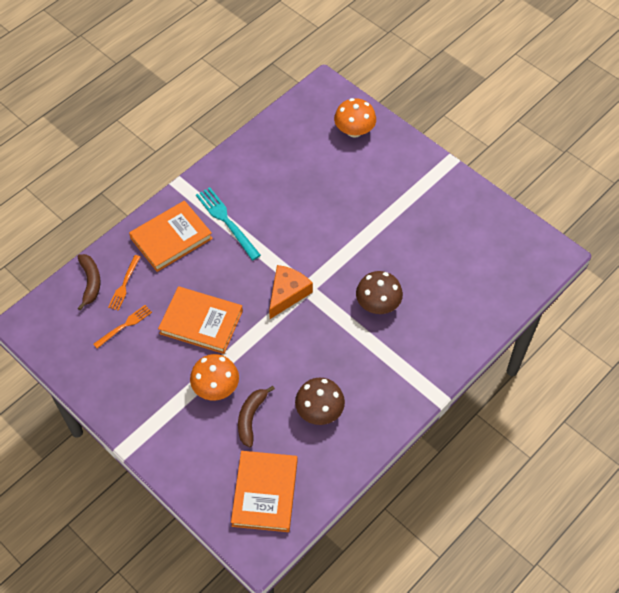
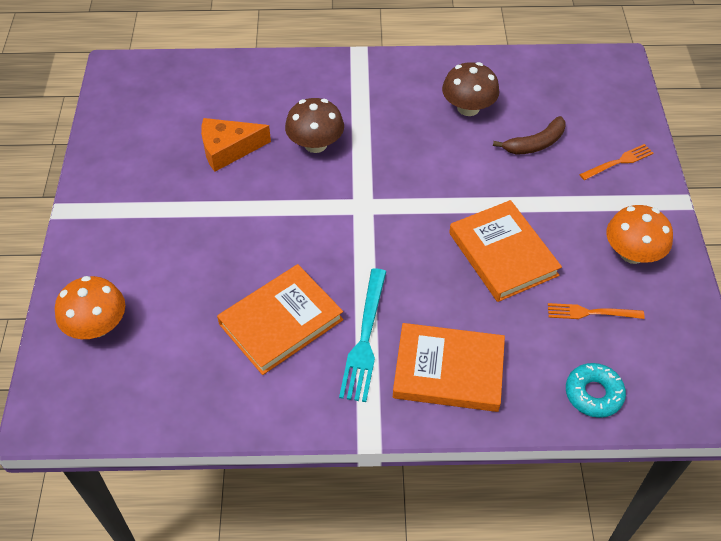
camera: 135 degrees left, 5 degrees down
(90, 282) = (593, 394): brown banana -> turquoise donut
(124, 285) = (554, 359): orange fork -> orange fork (618, 162)
(216, 387) = (544, 188): orange mushroom -> orange mushroom (632, 253)
(265, 493) = (576, 89): orange book -> orange book (281, 322)
(287, 293) = (387, 215): orange cheese -> orange cheese (228, 149)

